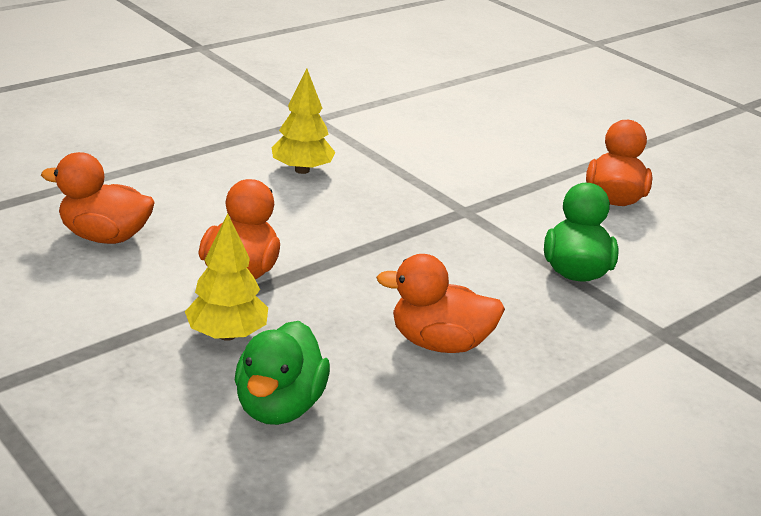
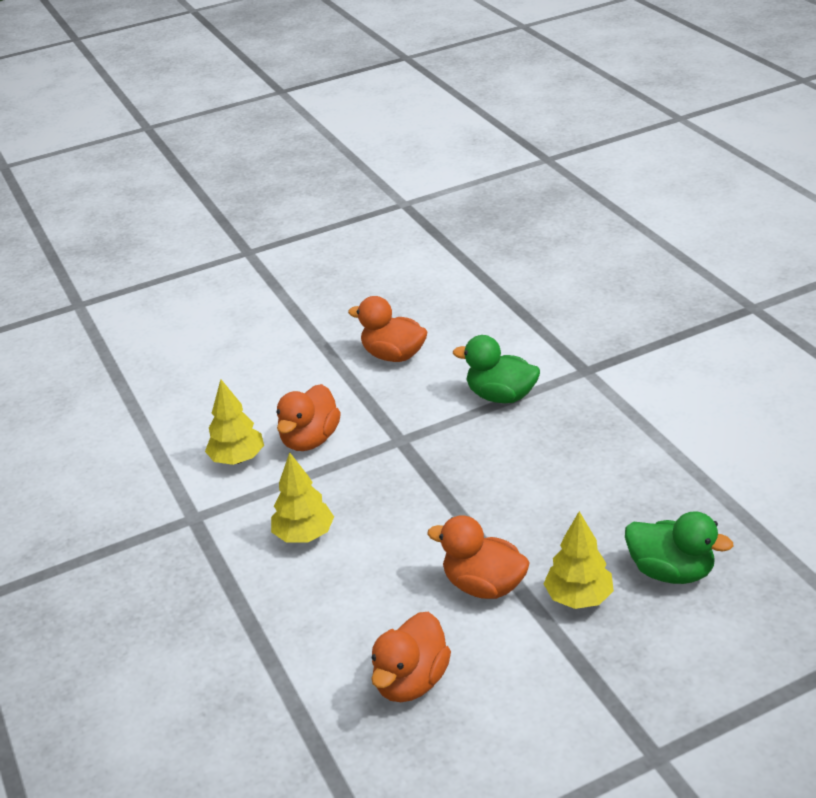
camera: 70 degrees left, 5 degrees up
(403, 130) = (237, 459): none -> yellow tree
(439, 343) = (593, 480): orange duck -> orange duck (310, 440)

